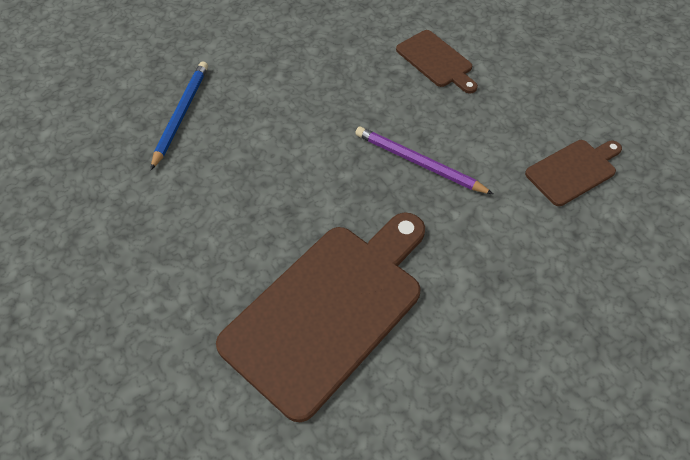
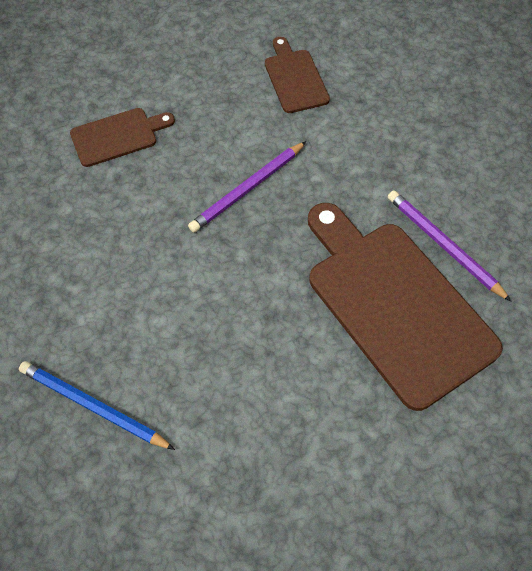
camera: 75 degrees left, 5 degrees up
(415, 346) = (443, 246): none -> purple pencil

